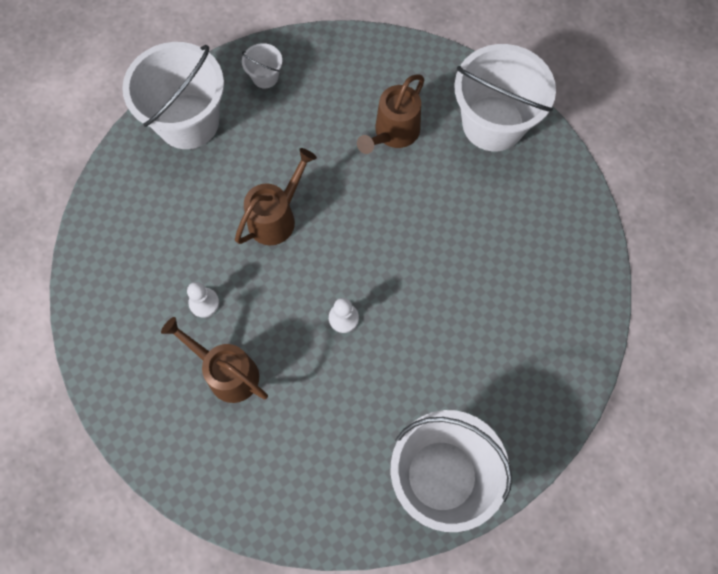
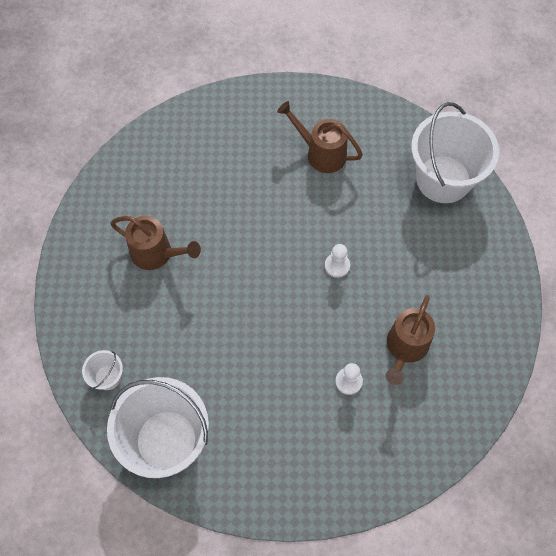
camera: 100 degrees left, 5 degrees down
(277, 217) = (255, 336): brown watering can -> brown watering can (320, 153)
(493, 123) = (137, 177): white bucket -> none

